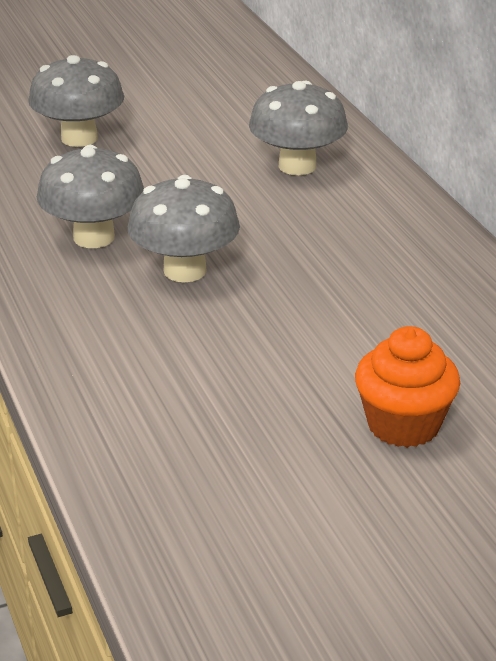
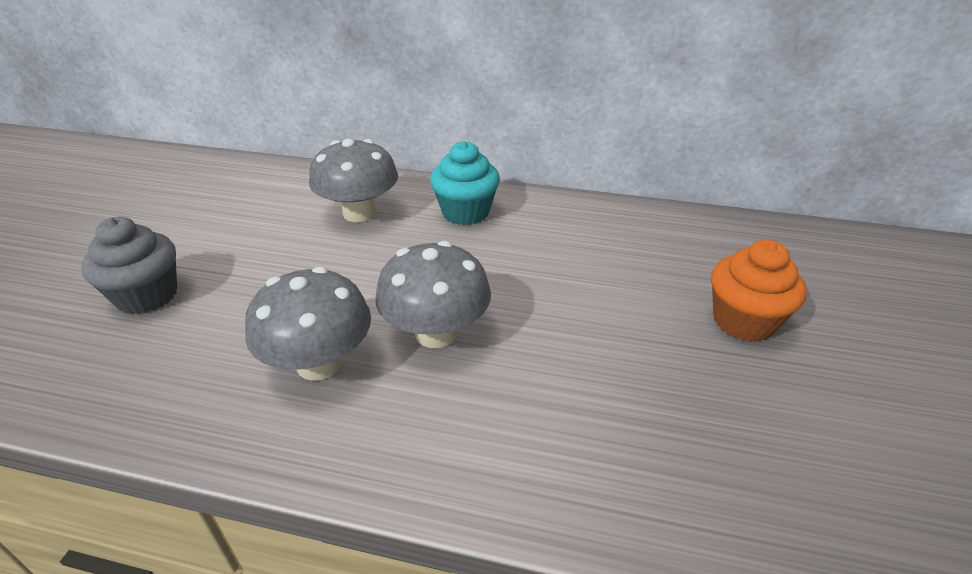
camera: 55 degrees left, 5 degrees up
(79, 138) = (147, 296): grey mushroom -> grey cupcake
(376, 215) = (465, 212): none -> turquoise cupcake

